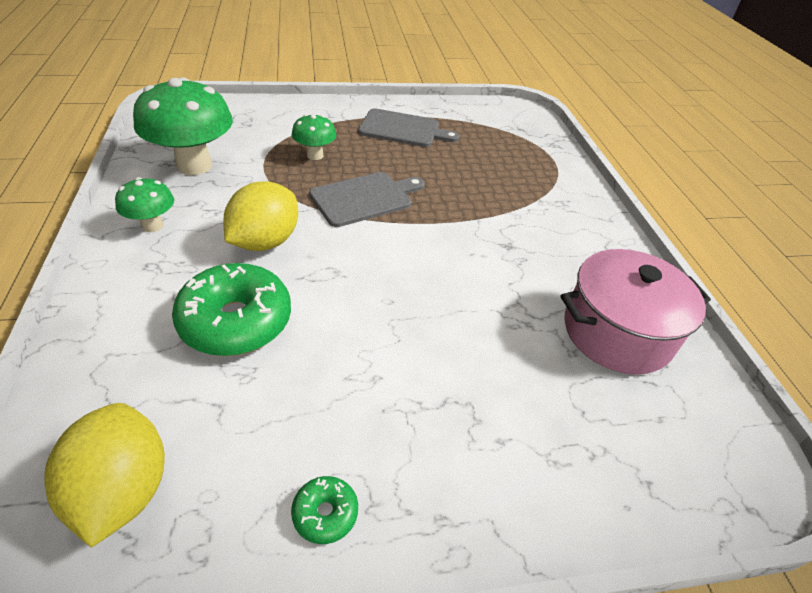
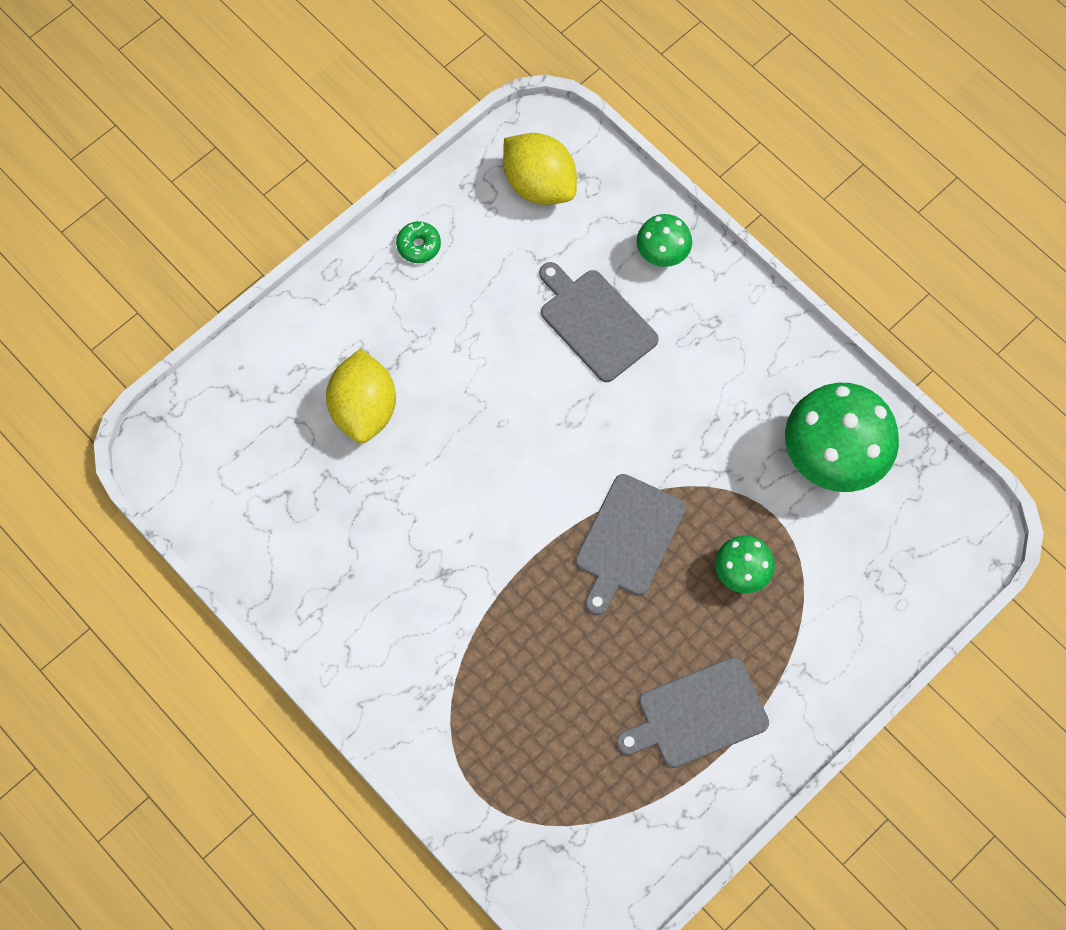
camera: 150 degrees right, 25 degrees up
(152, 226) = (766, 359): green mushroom -> green mushroom (662, 255)
(236, 321) = (595, 322): green donut -> grey cutting board
(265, 242) = (658, 412): yellow lemon -> yellow lemon (364, 409)
(617, 332) = (296, 524): pink pot -> none

